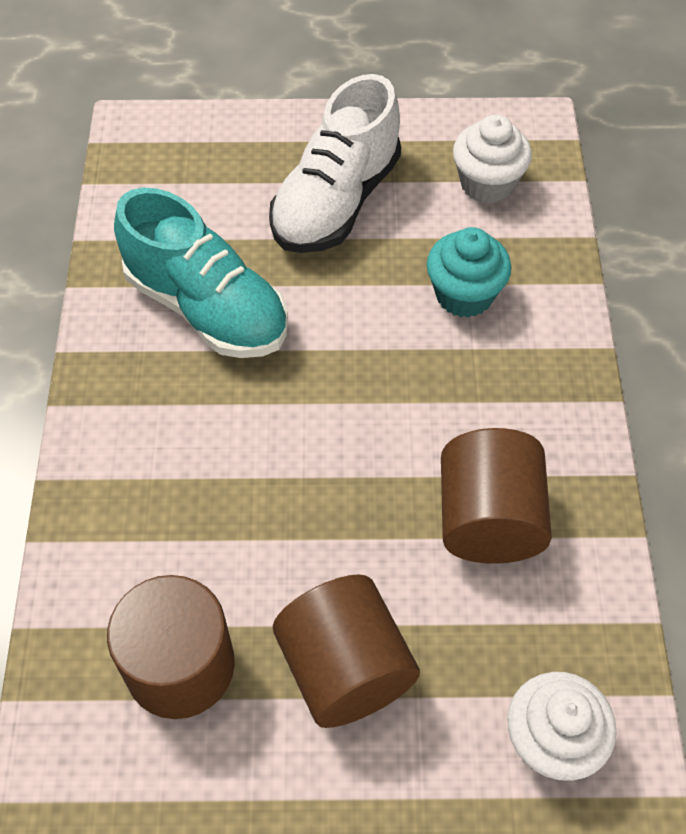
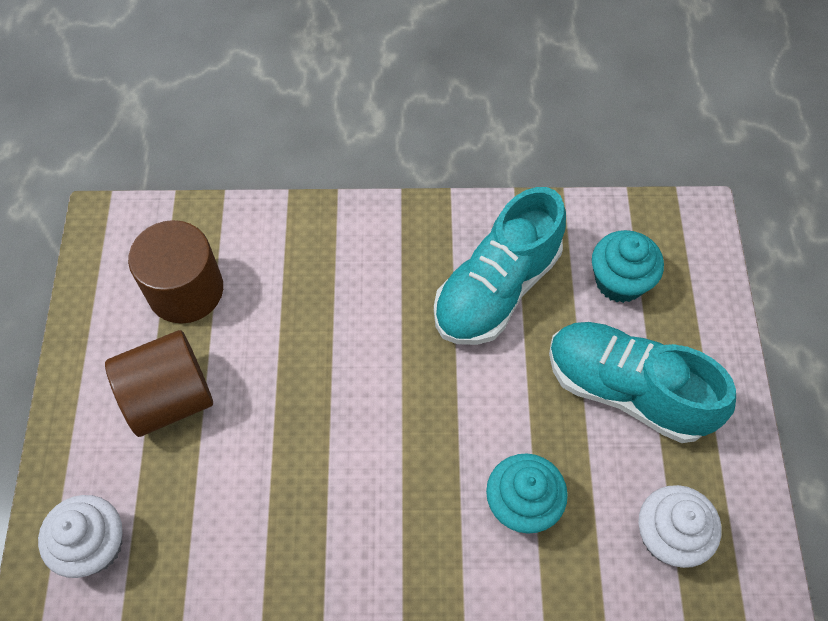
camera: 90 degrees right, 5 degrees up
(206, 198) = (619, 281): none -> turquoise cupcake
(336, 202) = (627, 390): white shoe -> turquoise shoe
(488, 520) = (284, 511): brown cylinder -> none

